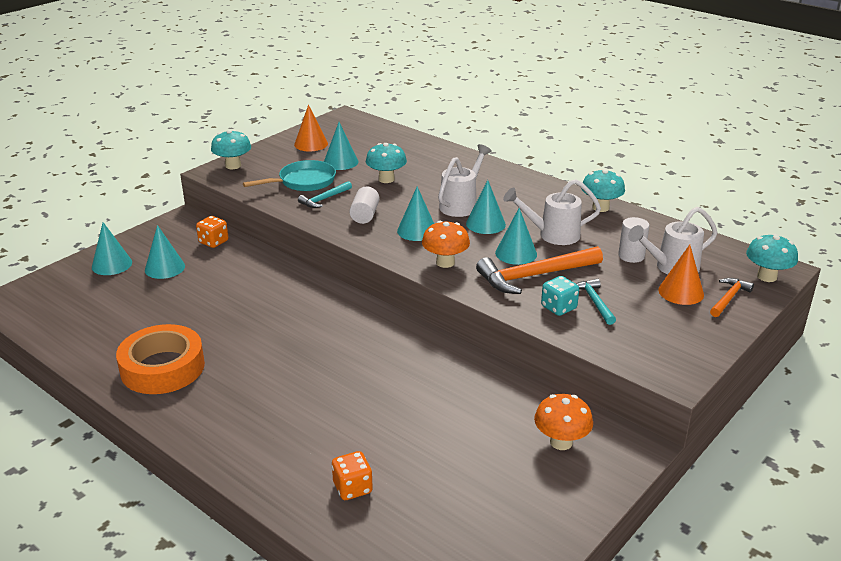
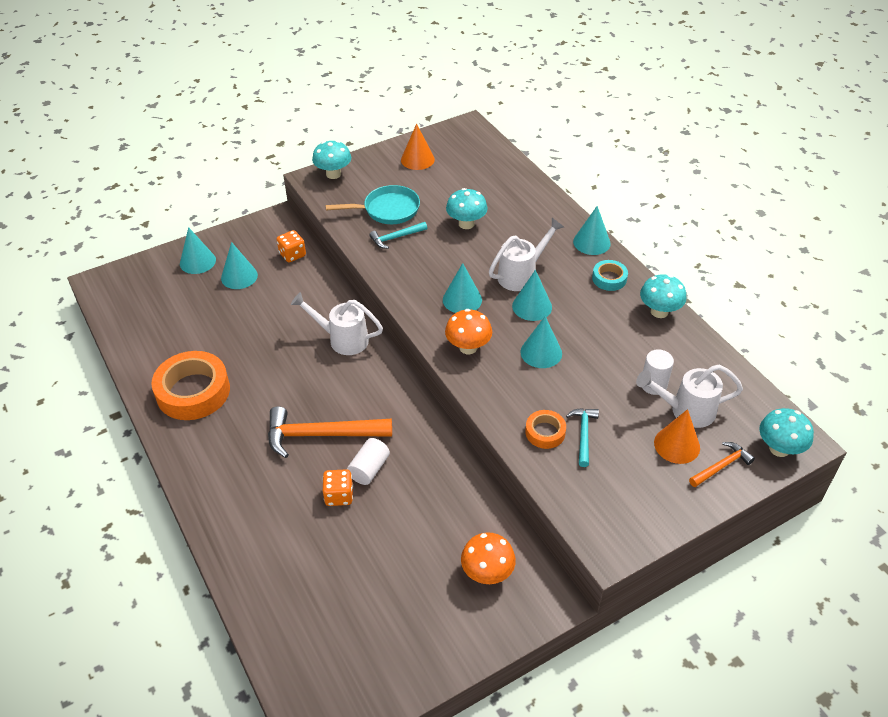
camera: 20 degrees right, 15 degrees up
(341, 162) = (434, 190): turquoise cone -> turquoise cone (591, 242)
(352, 488) = (289, 566): orange dice -> orange dice (339, 495)
(365, 215) = (423, 267): white cylinder -> white cylinder (369, 469)
(534, 276) = (543, 386): orange hammer -> orange hammer (321, 435)
(542, 194) = (609, 278): none -> turquoise tape
(552, 235) = (590, 337): white watering can -> white watering can (342, 339)
(558, 308) = (545, 432): turquoise dice -> orange tape

